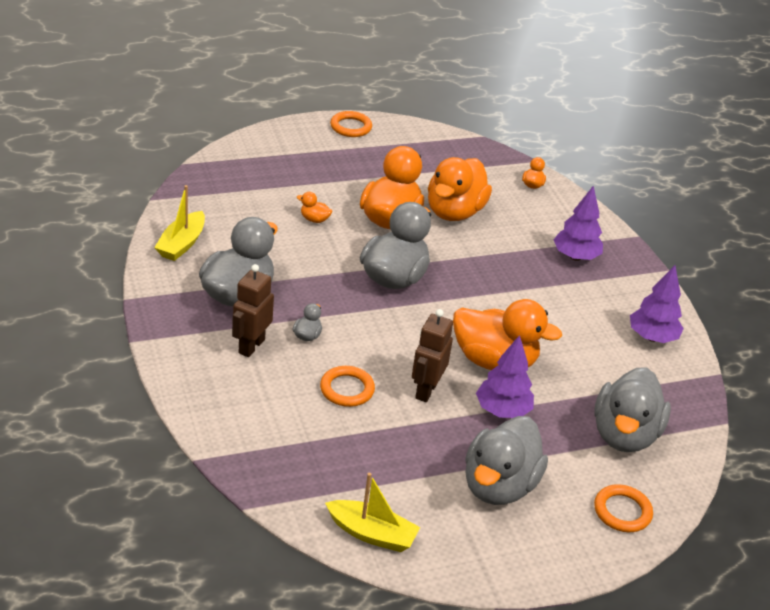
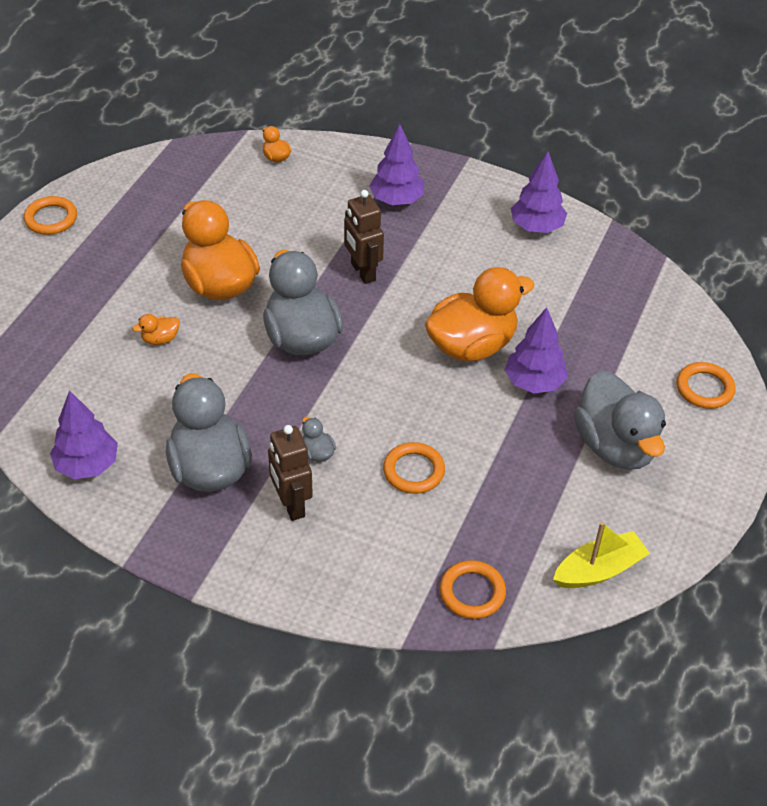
camera: 45 degrees left, 10 degrees up
(182, 244) = (87, 465): yellow boat -> purple tree
(276, 473) = (472, 592): none -> orange ring
(426, 390) = (465, 416): brown robot -> brown robot (362, 272)
(454, 212) = (256, 234): orange duck -> none
(624, 435) = (627, 326): grey duck -> none

